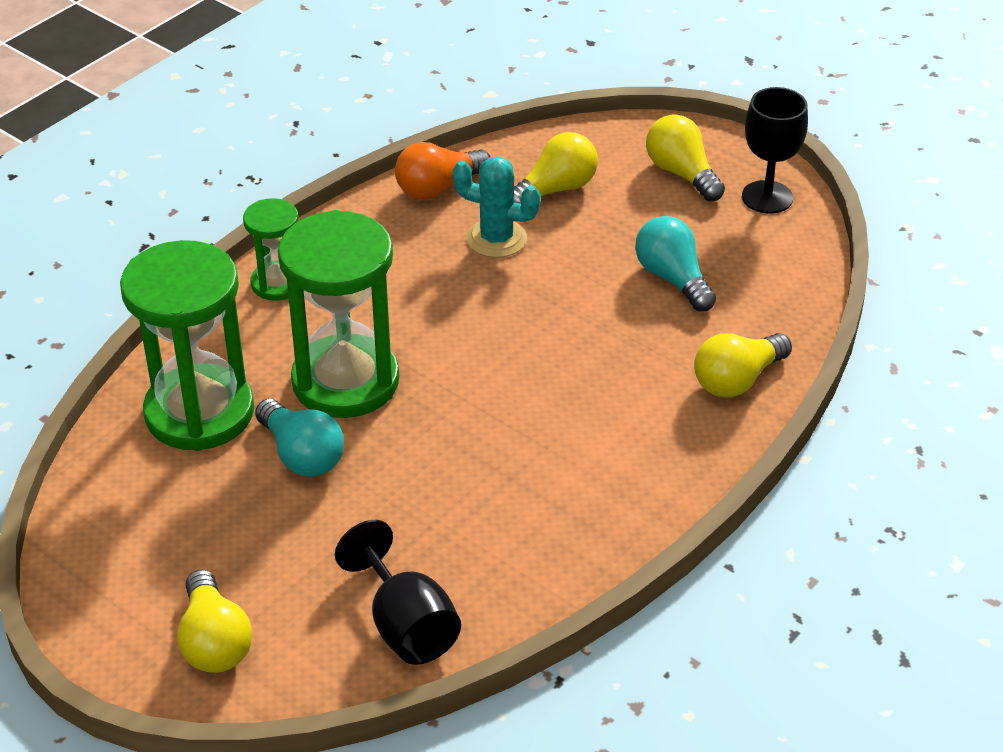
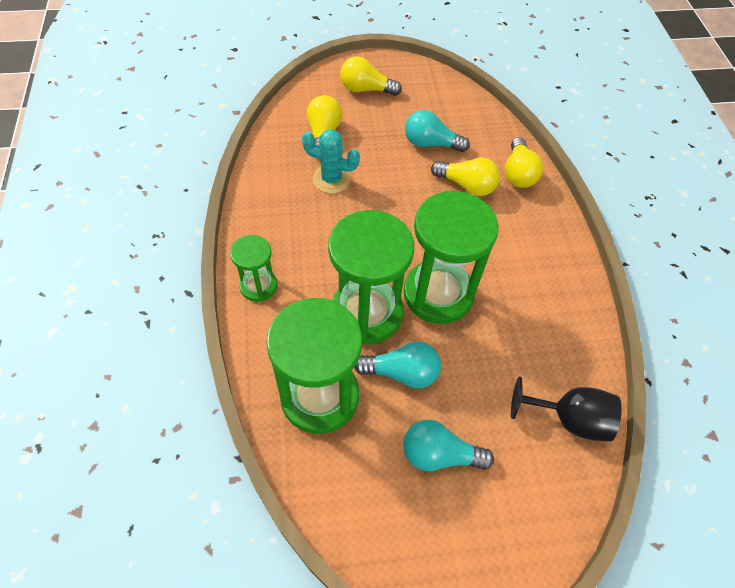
camera: 50 degrees left, 15 degrees up
(214, 642) = (507, 521): yellow light bulb -> yellow light bulb (466, 185)
(234, 543) = (439, 454): none -> turquoise light bulb
(438, 188) = (268, 171): orange light bulb -> none
(445, 420) = (438, 294): none -> green hourglass
(496, 239) = (331, 179): turquoise cactus -> turquoise cactus turned 45 degrees clockwise
(767, 197) = (414, 78): black goblet -> none

